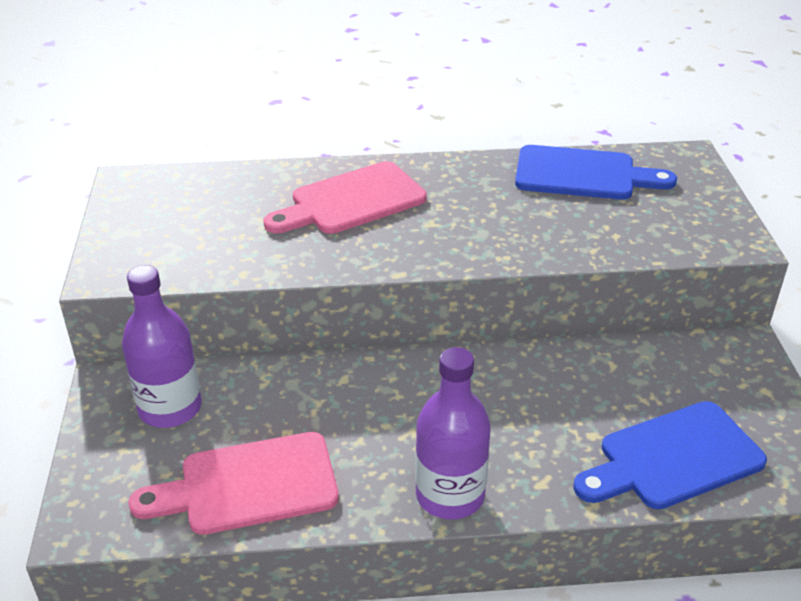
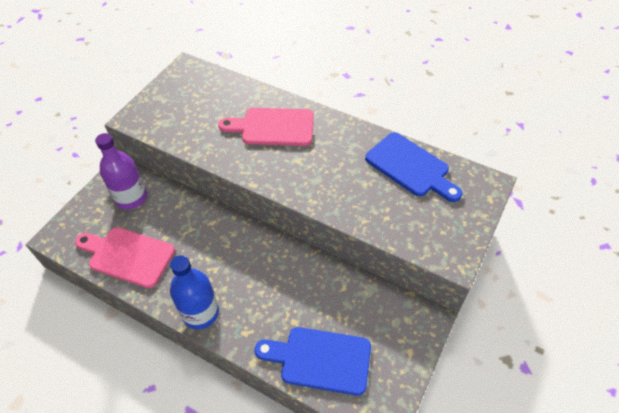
camera: 35 degrees right, 15 degrees up
(450, 495) = (200, 313): purple bottle -> blue bottle

